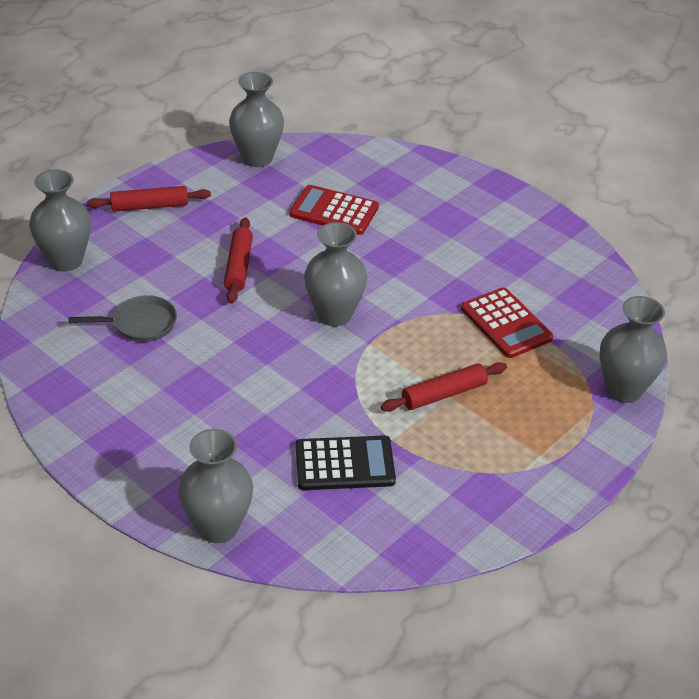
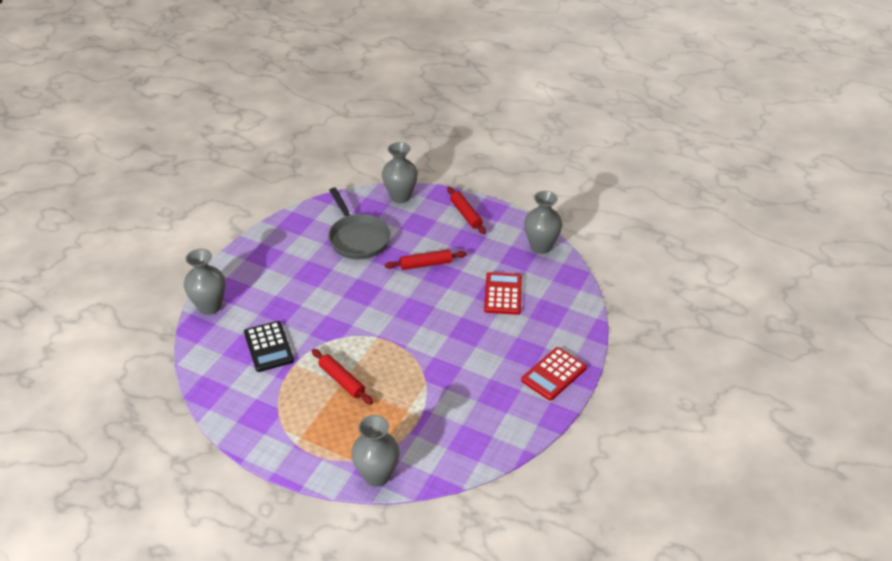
camera: 75 degrees right, 0 degrees up
(140, 324) = (358, 238): grey pan -> grey pan, size x1.65
(334, 314) = (398, 315): grey vase -> none
(506, 323) = (422, 401): red calculator -> red calculator (554, 374)

